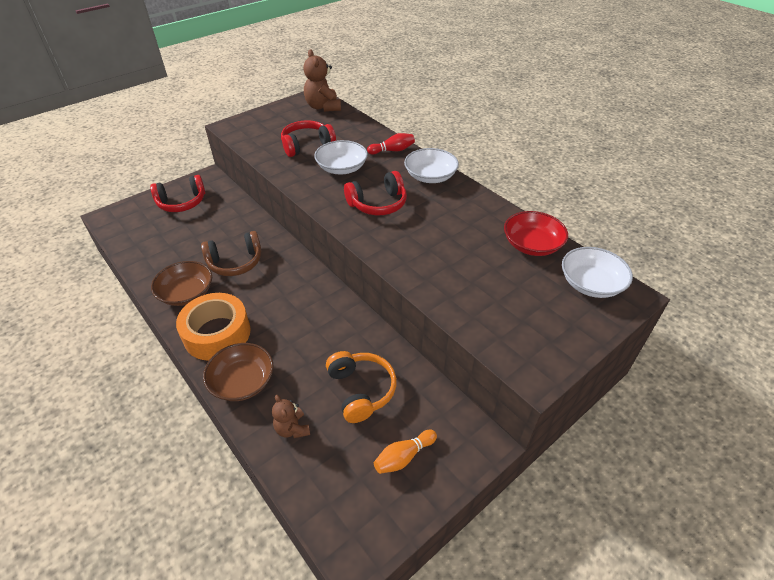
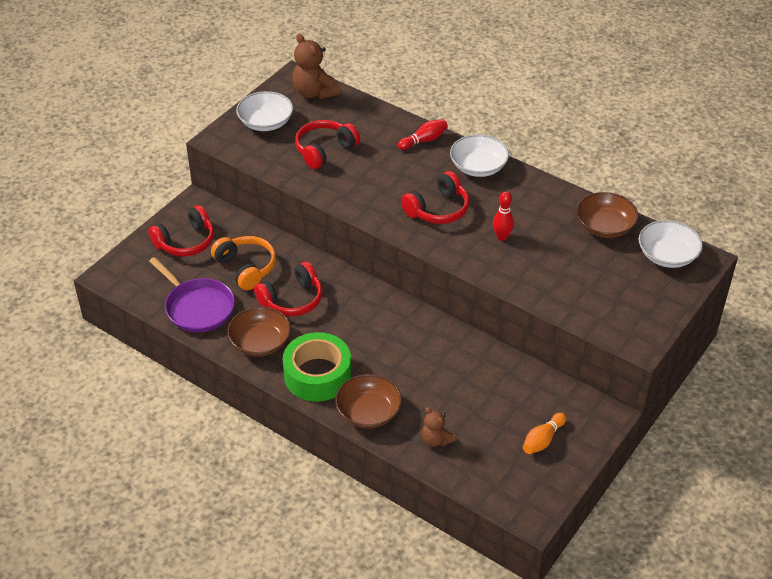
camera: 15 degrees left, 0 degrees up
(156, 254) = (197, 307): none -> purple pan
(217, 334) = (317, 375): orange tape -> green tape
(235, 262) = (292, 300): brown headphones -> red headphones
(342, 168) = (379, 173): white bowl -> white bowl (265, 122)
(361, 390) = (483, 396): orange headphones -> orange headphones (246, 268)
(426, 237) = (502, 237): none -> red bowling pin
(532, 245) = (604, 226): red bowl -> brown bowl

